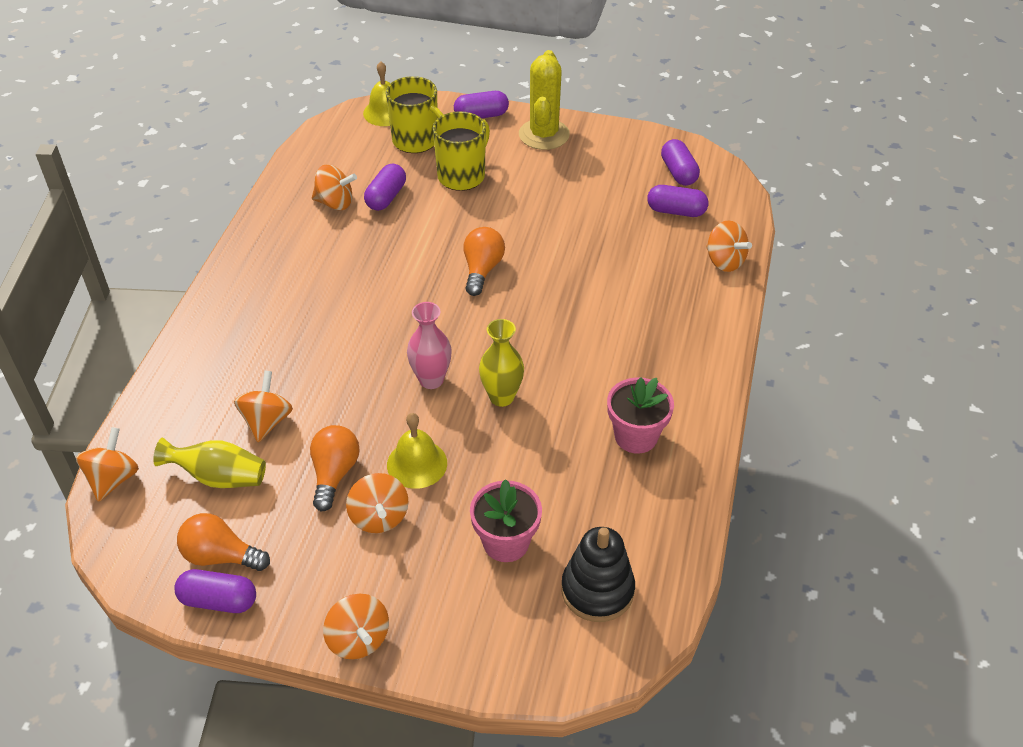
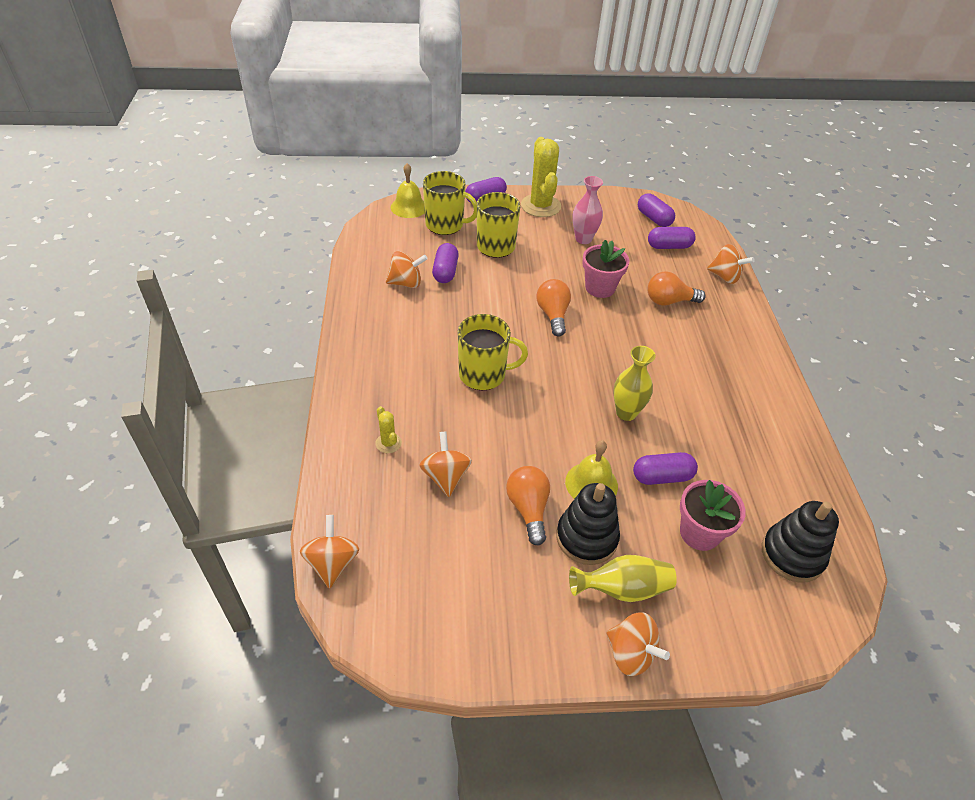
camera: 20 degrees left, 0 degrees up
(219, 477) = (429, 537): yellow vase -> yellow vase (622, 589)
(219, 600) = (489, 653): purple capsule -> purple capsule (662, 477)
(221, 556) = (469, 610): orange light bulb -> orange light bulb (669, 301)
(226, 374) = (388, 443): none -> yellow cactus
(365, 322) = (484, 374): none -> yellow mug
(379, 517) = (586, 538): orange spinning top -> black stacking toy
(431, 380) = (563, 411): pink vase -> pink vase (583, 239)
(636, 436) = (744, 421): pink flower pot -> pink flower pot (600, 288)

